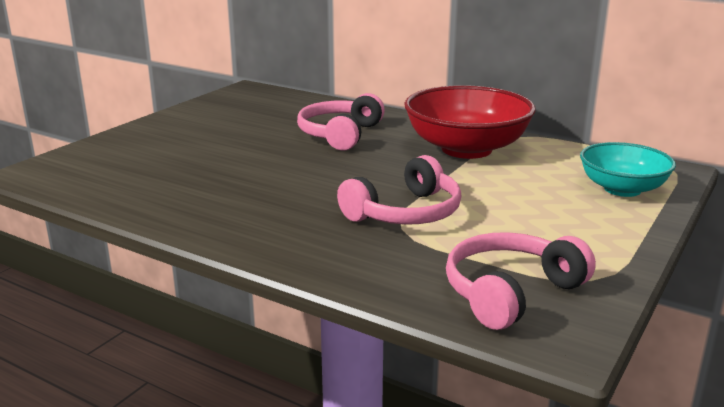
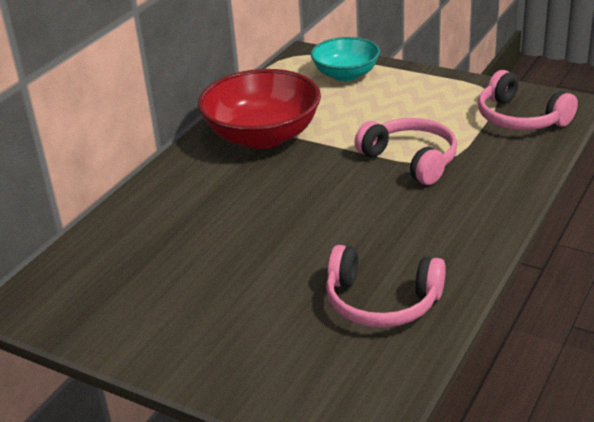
camera: 90 degrees left, 10 degrees up
(340, 134) = (219, 208): pink headphones -> pink headphones (381, 302)

